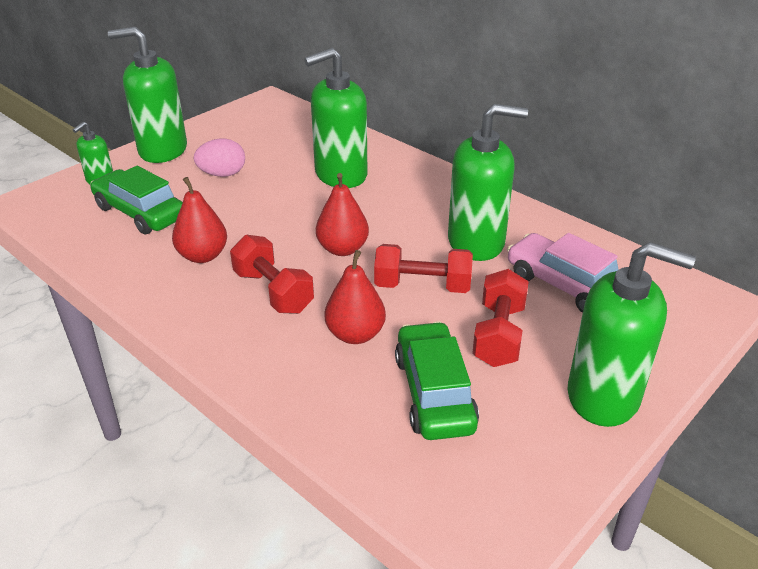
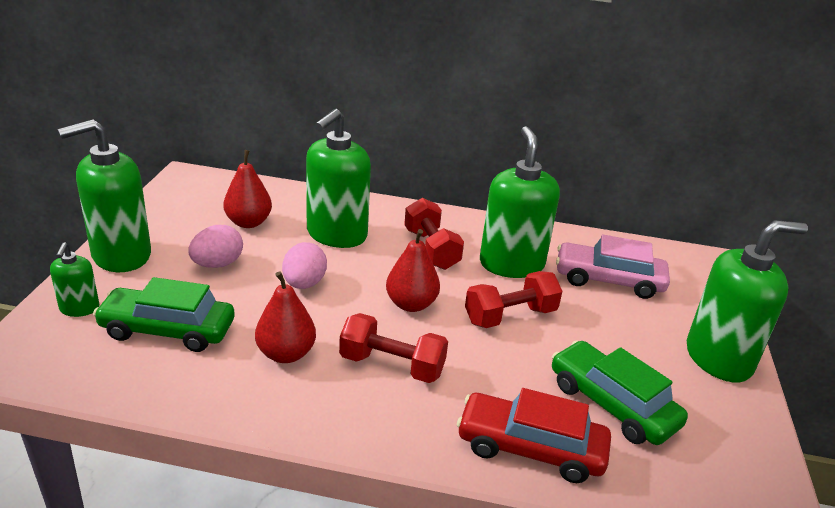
camera: 35 degrees left, 5 degrees down
(272, 207) = (304, 284): none -> pink egg
(316, 397) = (530, 448): none -> red car
(355, 334) = (503, 379): red pear -> red pear (248, 222)
(476, 242) = (511, 264): green soap dispenser -> green soap dispenser turned 60 degrees counterclockwise
(498, 335) = (606, 337): red dumbbell -> red dumbbell (431, 249)

